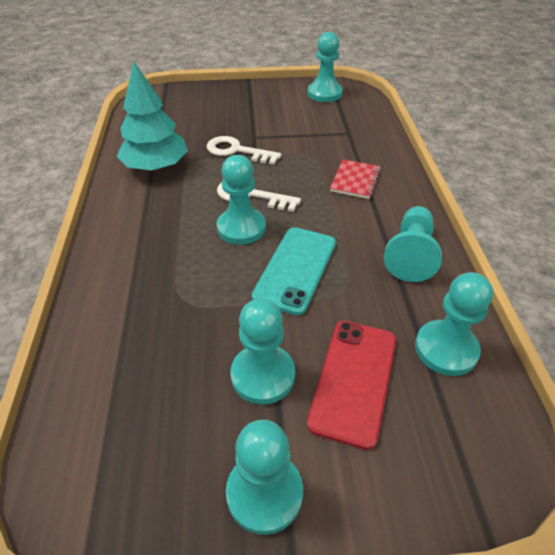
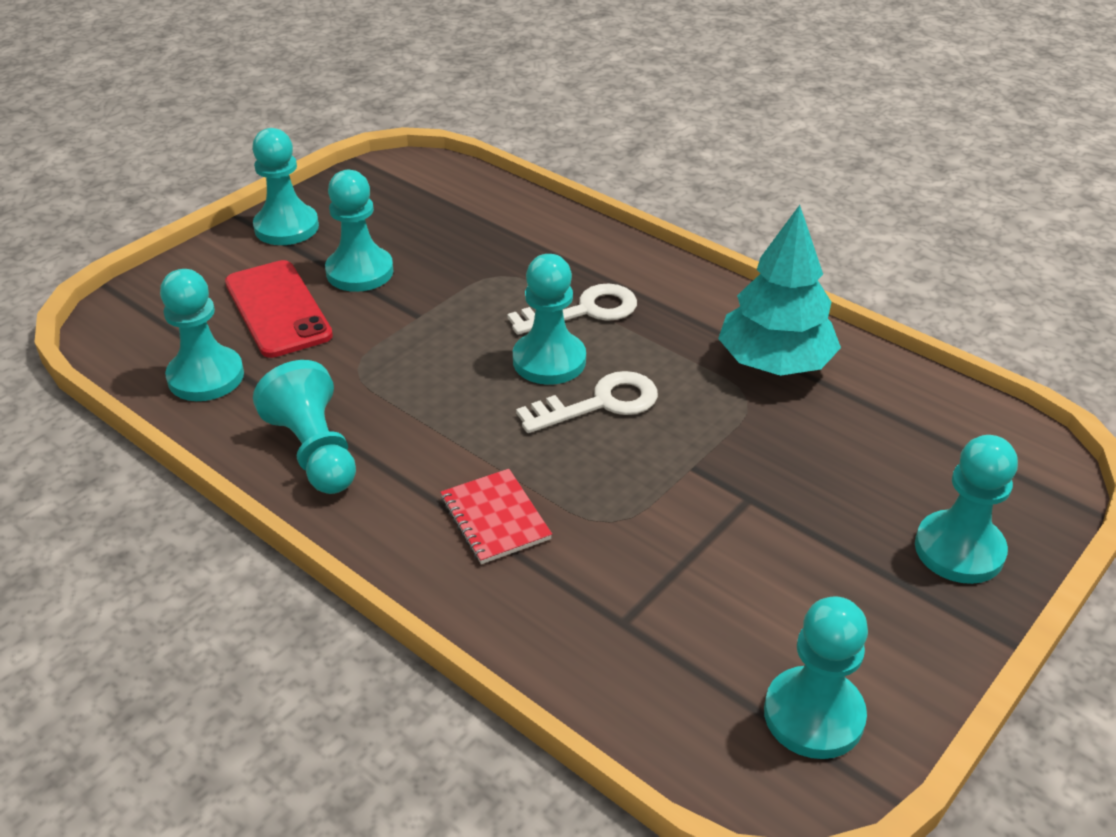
camera: 135 degrees right, 5 degrees down
(220, 96) = (959, 550): none -> turquoise pawn
(237, 151) = (727, 455): white key -> white key (584, 311)
(295, 269) = (431, 357): turquoise phone -> none

